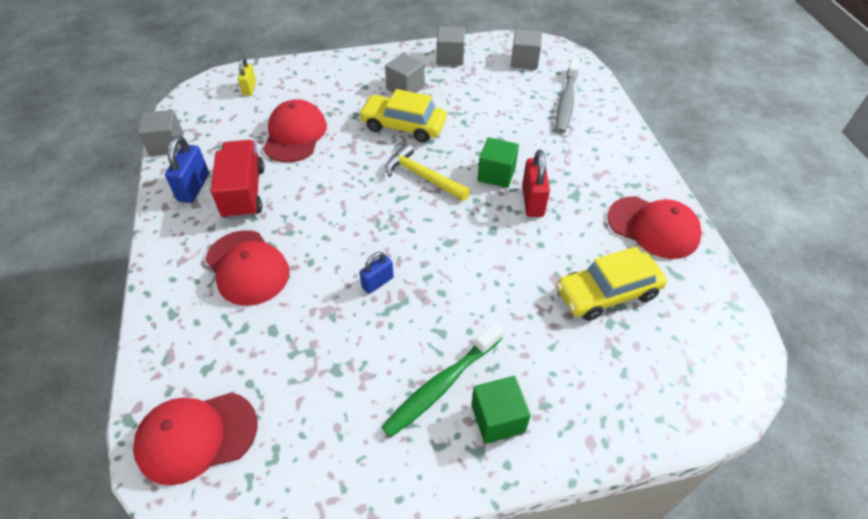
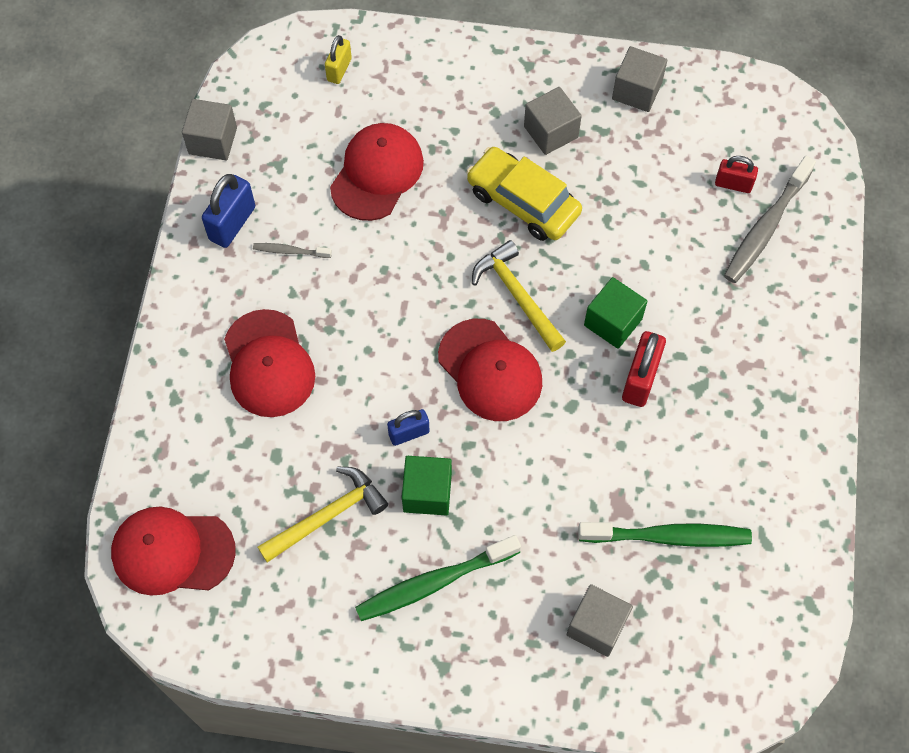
camera: 20 degrees right, 15 degrees up
(244, 193) = (290, 251): red truck -> grey toothbrush
(332, 362) = (328, 516): none -> yellow hammer
(497, 418) = (477, 639): green cube -> green cube (427, 492)
(524, 61) = (742, 130): grey cube -> grey cube (597, 626)
(534, 86) = (733, 184): none -> red padlock
(607, 293) = (668, 537): yellow car -> green toothbrush
(653, 227) = (774, 468): red cap -> red cap (490, 370)

